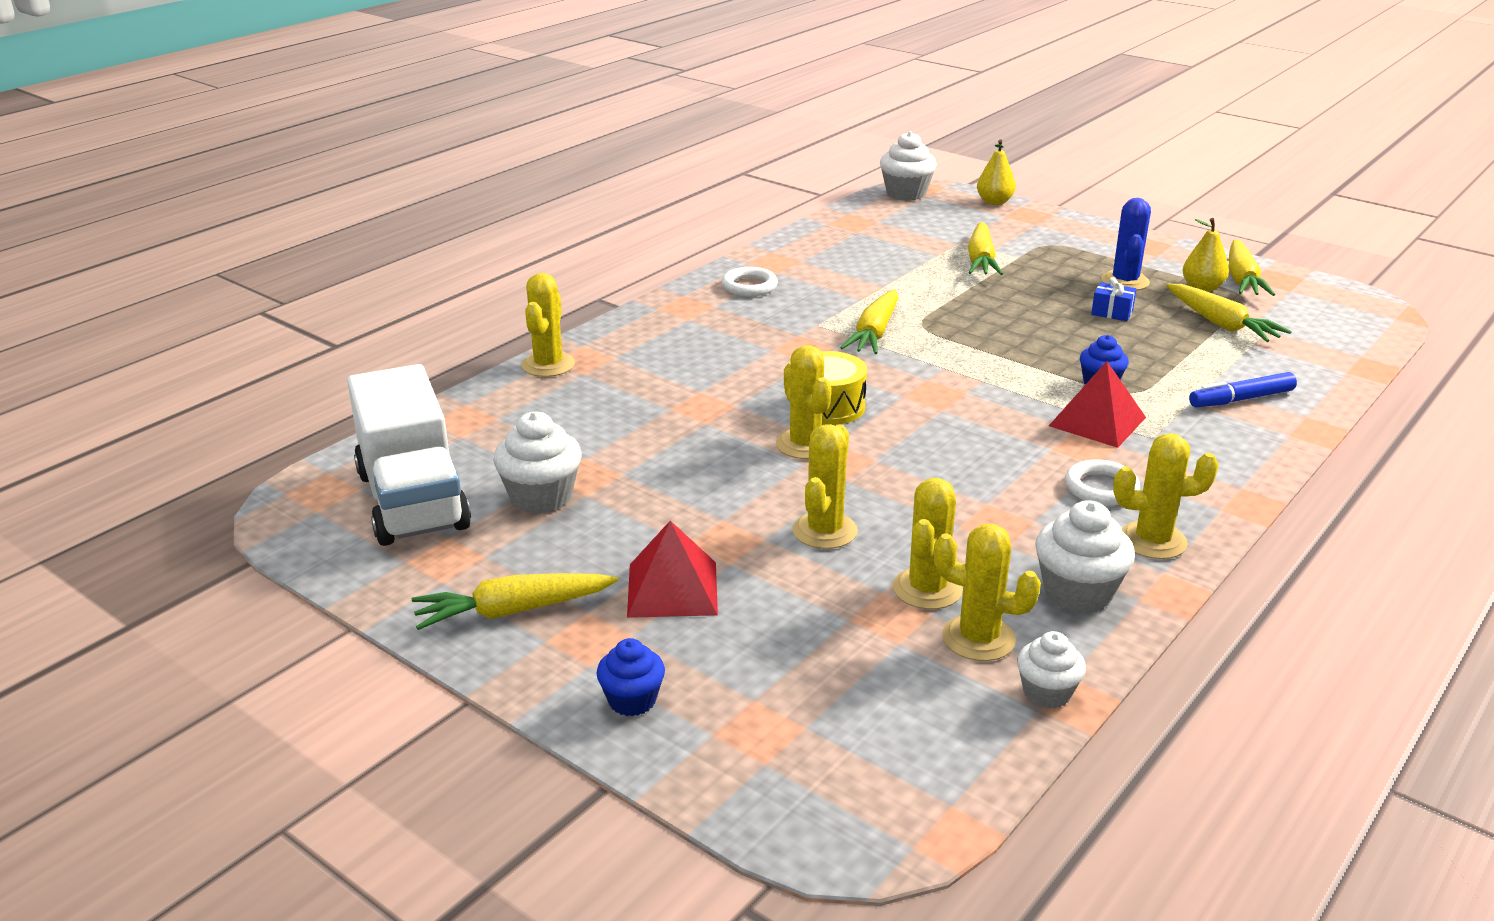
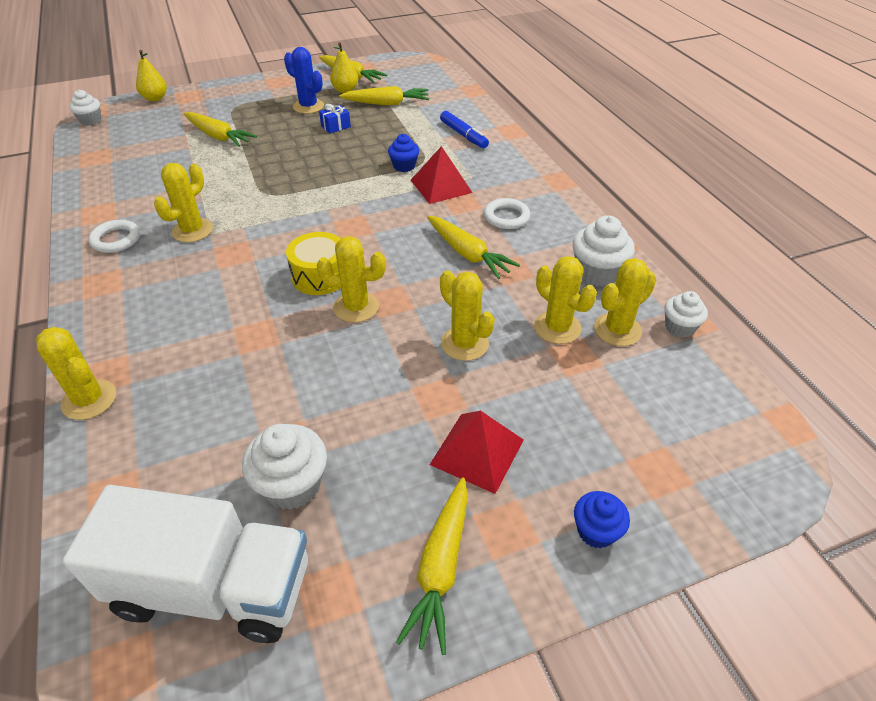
camera: 60 degrees left, 15 degrees up
(874, 333) = (253, 216): yellow carrot -> yellow carrot (468, 254)
(906, 193) = (91, 120): white cupcake -> white cupcake, size x0.63
(1153, 541) = (567, 225): yellow cactus -> yellow cactus (192, 230)
(1241, 399) = (463, 135): blue marker -> blue marker turned 45 degrees counterclockwise

